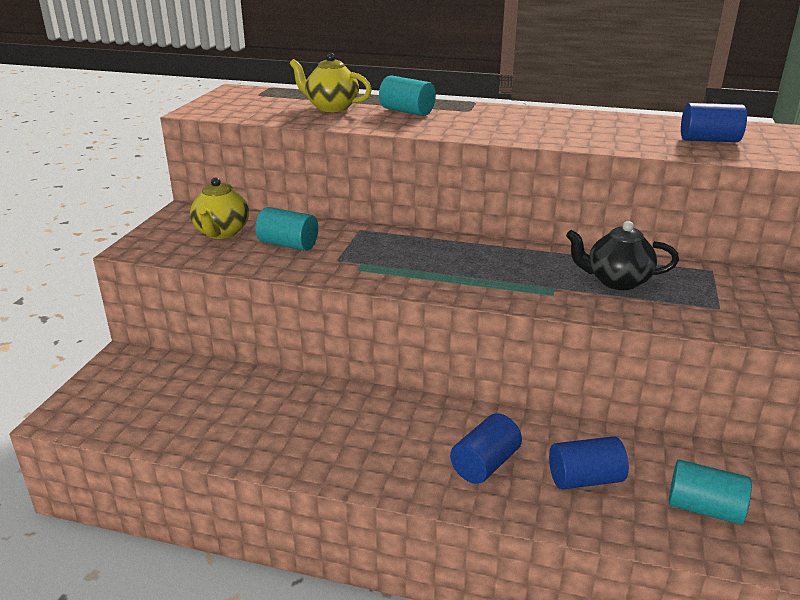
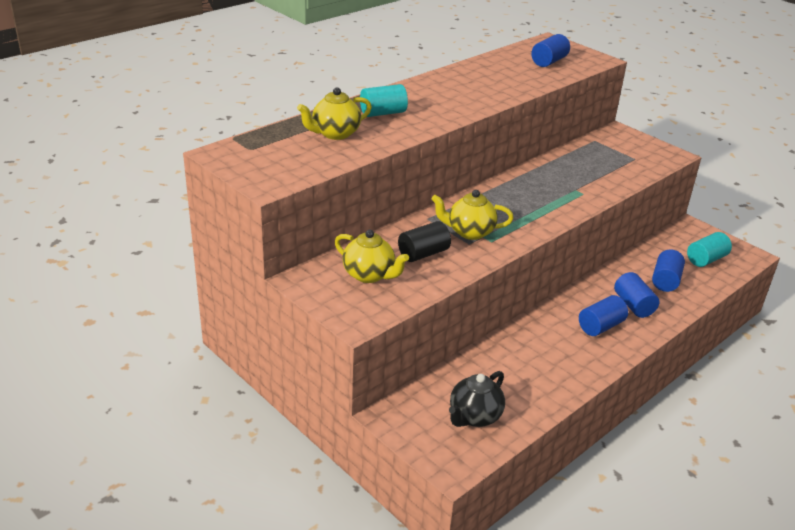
camera: 60 degrees left, 5 degrees up
(288, 244) = (423, 253): turquoise cylinder -> black cylinder
(361, 254) = (469, 232): none -> yellow teapot
(404, 448) = (600, 326): none -> blue cylinder
(616, 281) = (583, 170): black teapot -> black teapot (474, 416)

